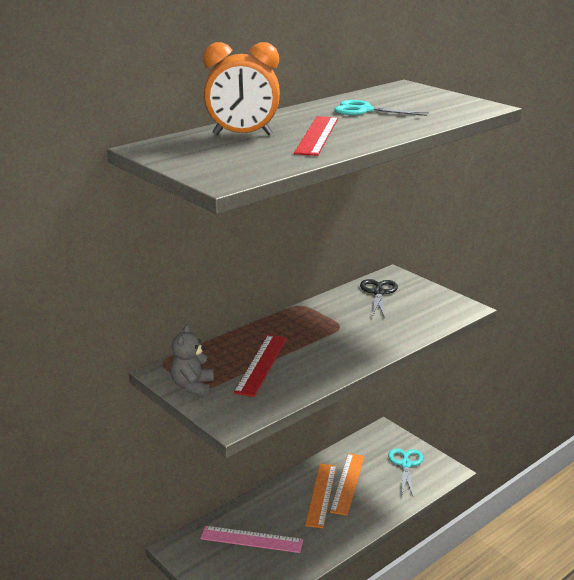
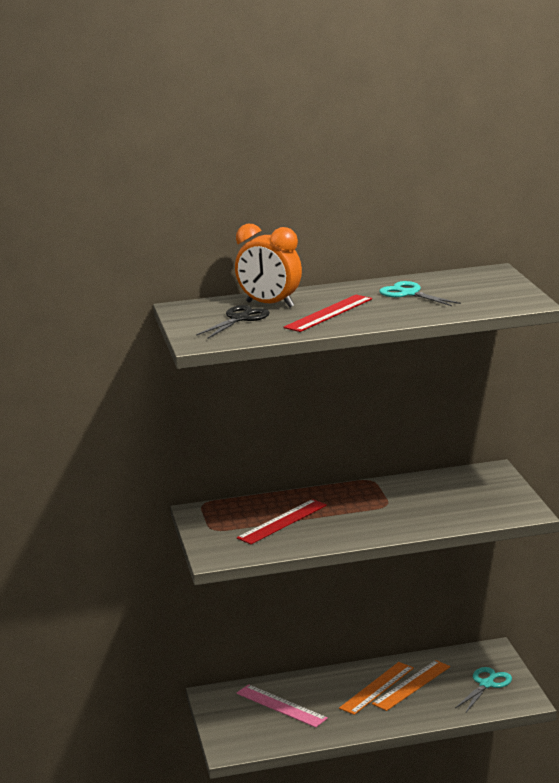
camera: 30 degrees right, 5 degrees down
(192, 386) = (209, 526): grey teddy bear -> none
(378, 292) = (458, 483): black scissors -> black scissors (240, 319)

